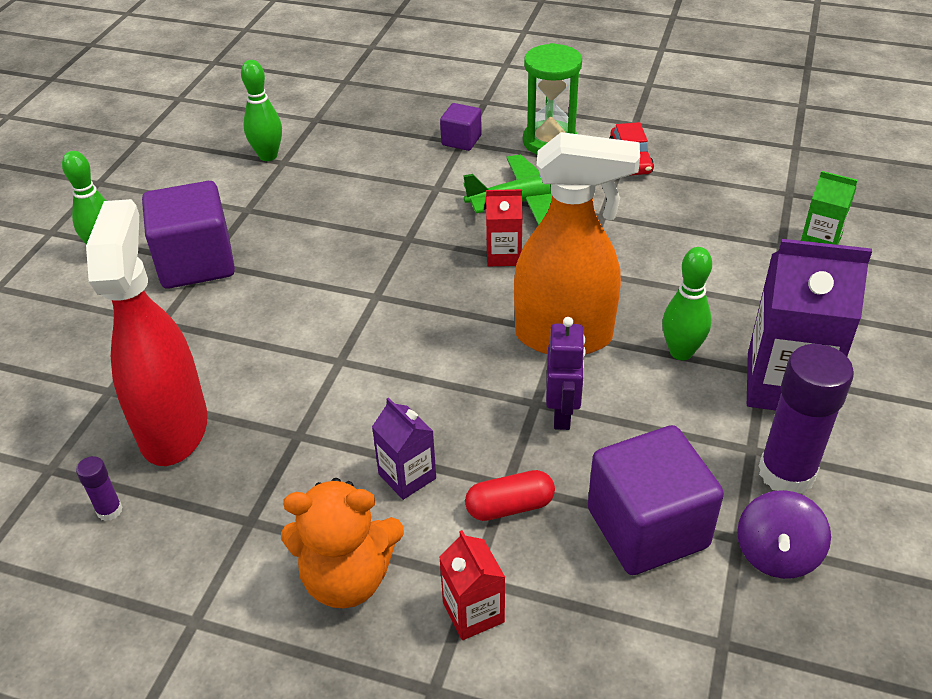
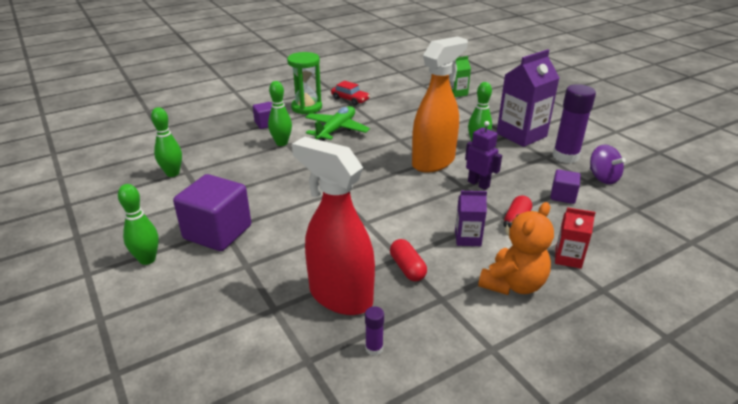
camera: 50 degrees left, 10 degrees down
(282, 454) = (407, 268): none -> red capsule
(432, 182) = (281, 143): none -> green bowling pin
(503, 255) = (361, 151): red carton -> none
(647, 528) = (563, 196): purple cube -> purple cube, size x0.51

